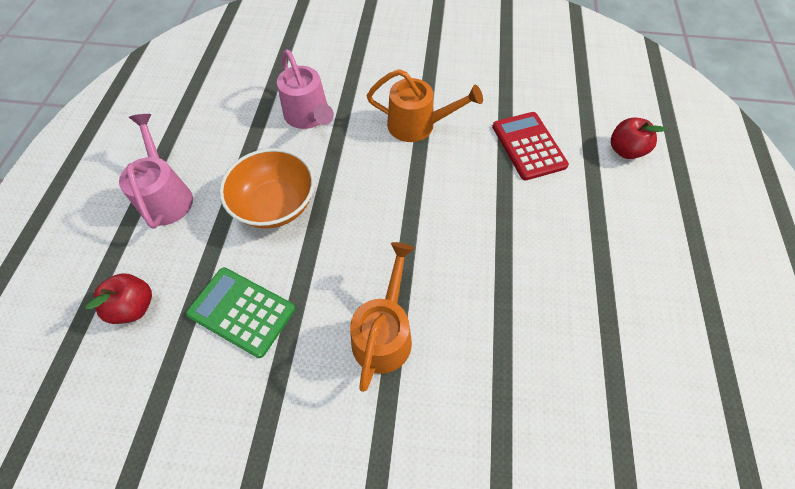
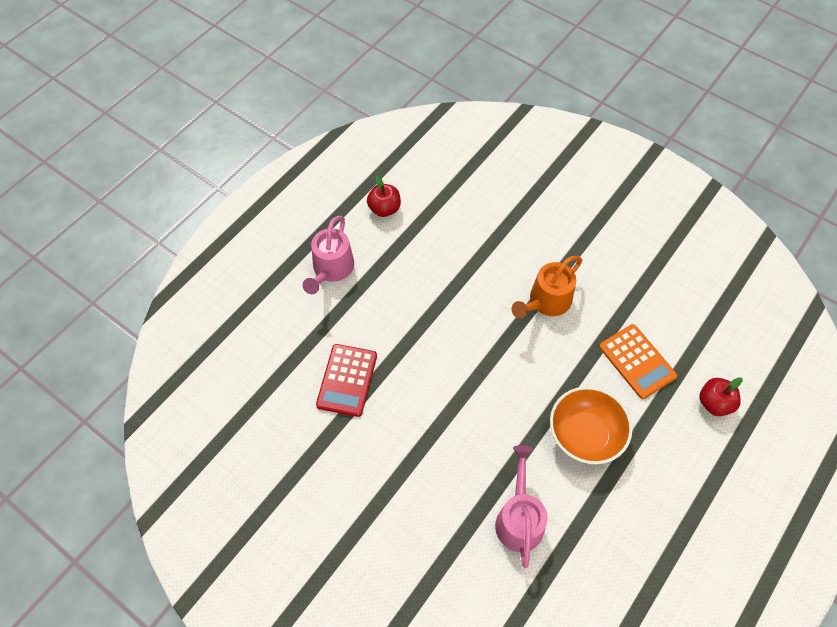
camera: 150 degrees left, 0 degrees up
(166, 196) = (677, 493): pink watering can -> pink watering can (331, 269)
(241, 311) = (637, 361): green calculator -> orange calculator
(418, 125) = (424, 452): orange watering can -> none
(625, 150) = (276, 336): red apple -> red apple (384, 209)

